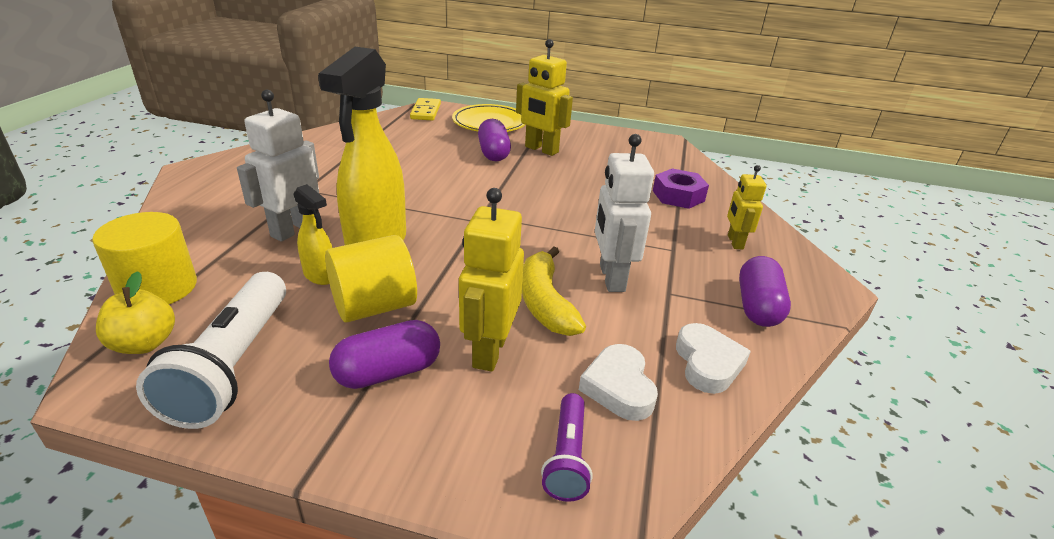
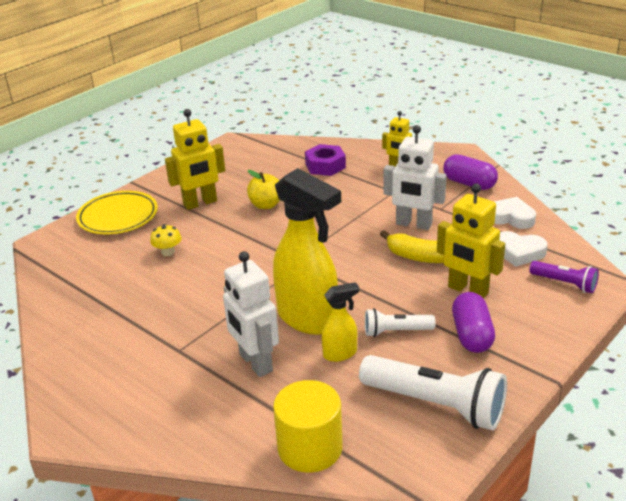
camera: 60 degrees left, 0 degrees up
(144, 344) = (389, 452): yellow apple -> yellow apple (266, 205)
(374, 306) = (396, 331): yellow cylinder -> white flashlight
(426, 111) = (51, 249): yellow domino -> none
(451, 153) = (168, 252): none -> yellow mushroom
(493, 153) = (187, 229): purple capsule -> none

